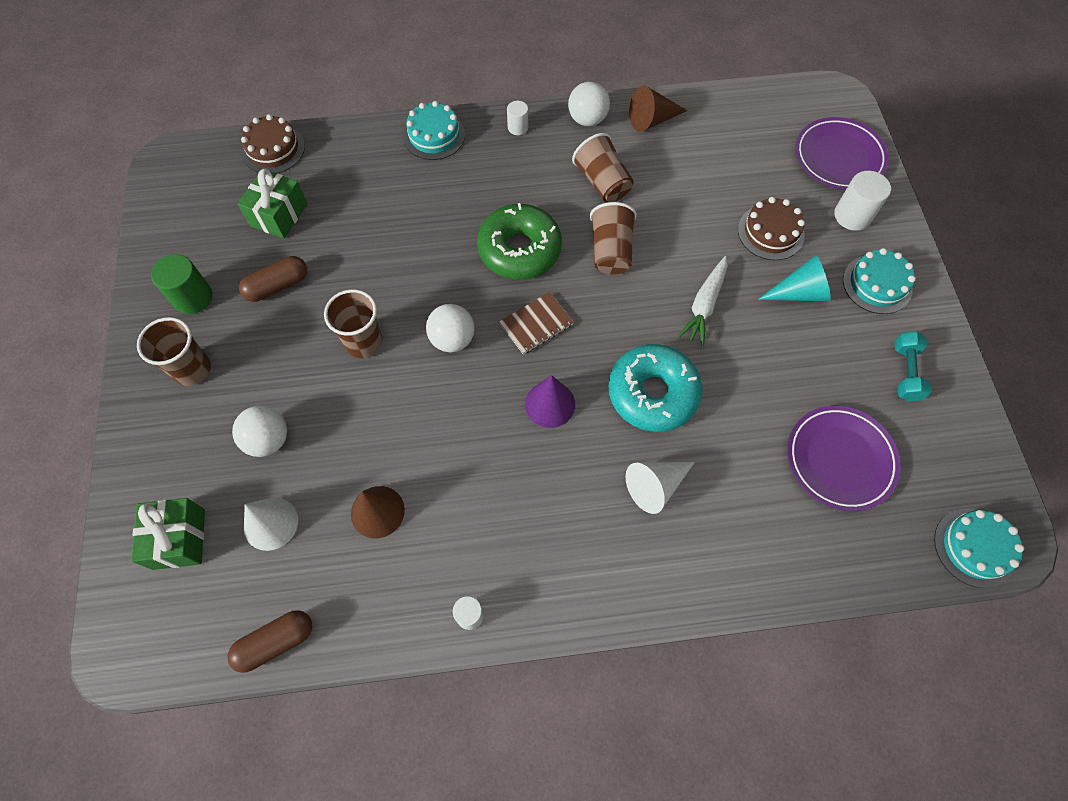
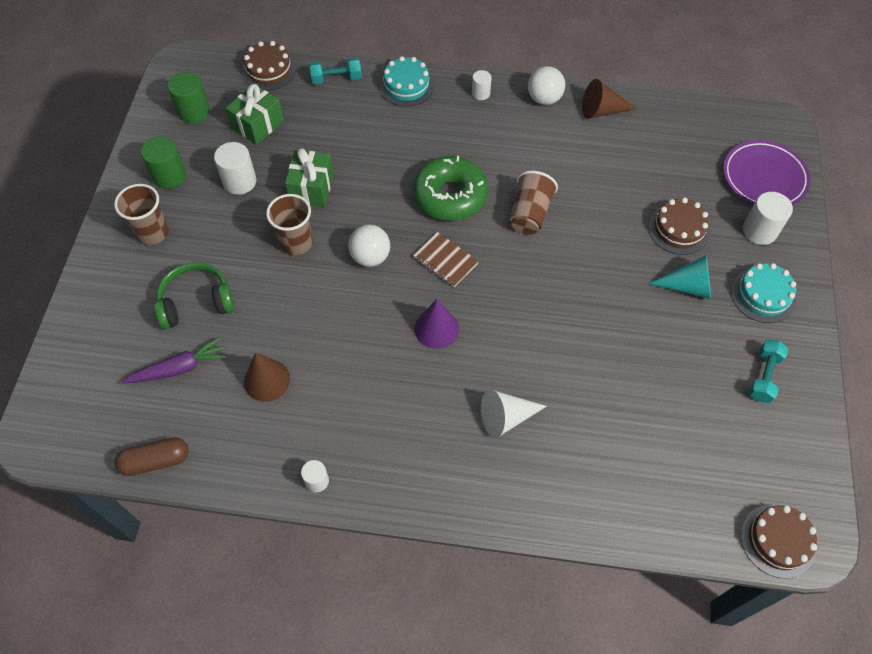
camera: 15 degrees right, 5 degrees down
(179, 539) = (104, 362): green gift -> green gift (312, 188)
(200, 216) = (194, 112): none -> green cylinder
(268, 440) = (196, 302): white ball -> green headphones
(271, 523) = (179, 368): white cone -> purple carrot
(277, 286) = (240, 181): brown capsule -> white cylinder
(353, 143) = (336, 78): none -> turquoise dumbbell
(536, 324) = (445, 260): brown notebook -> brown notebook turned 60 degrees clockwise
(602, 182) = (540, 155): brown cup -> none
(652, 393) = (528, 341): turquoise donut -> none
(704, 305) = (598, 277): white carrot -> none
(840, 459) = (678, 436): purple plate -> none
(974, 547) = (778, 540): turquoise cake -> brown cake

